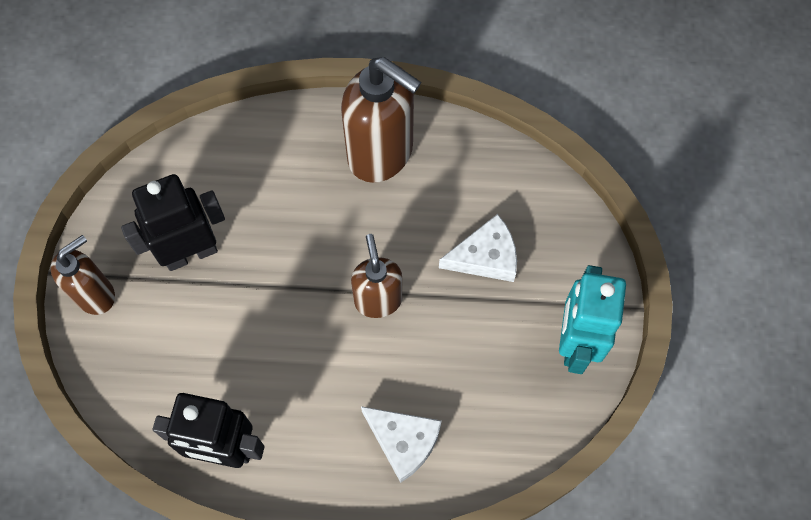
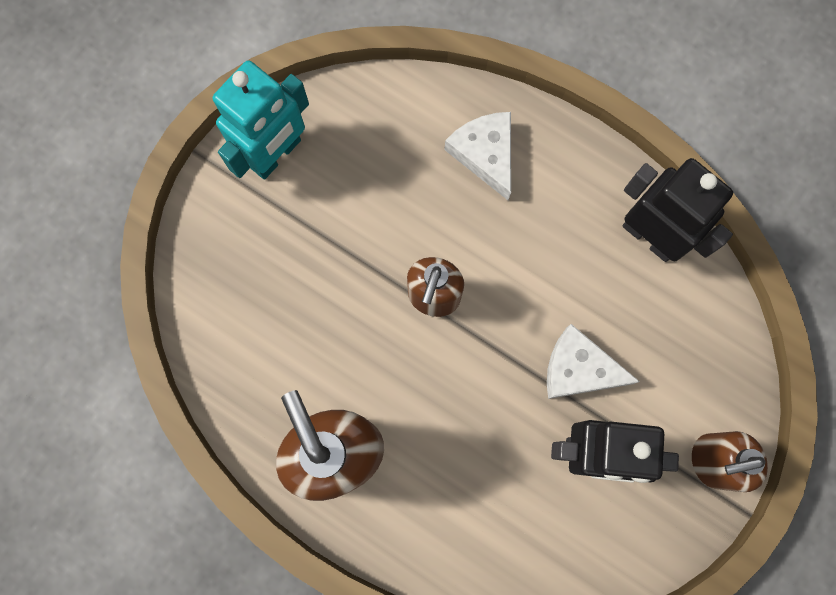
camera: 150 degrees left, 10 degrees up
(485, 256) = (305, 281): white cheese -> white cheese (579, 369)

